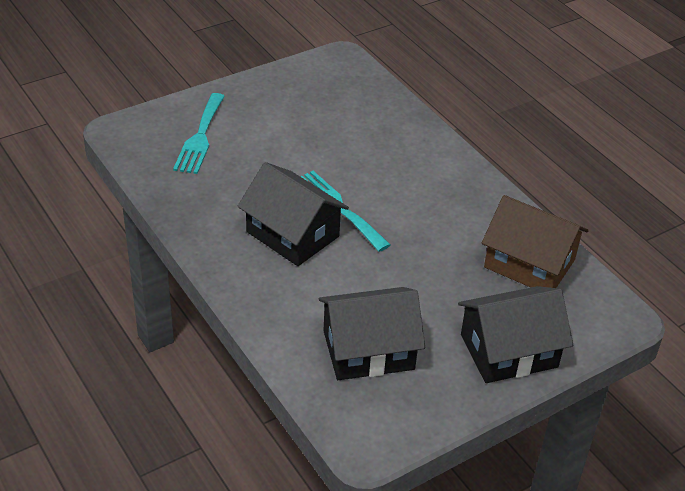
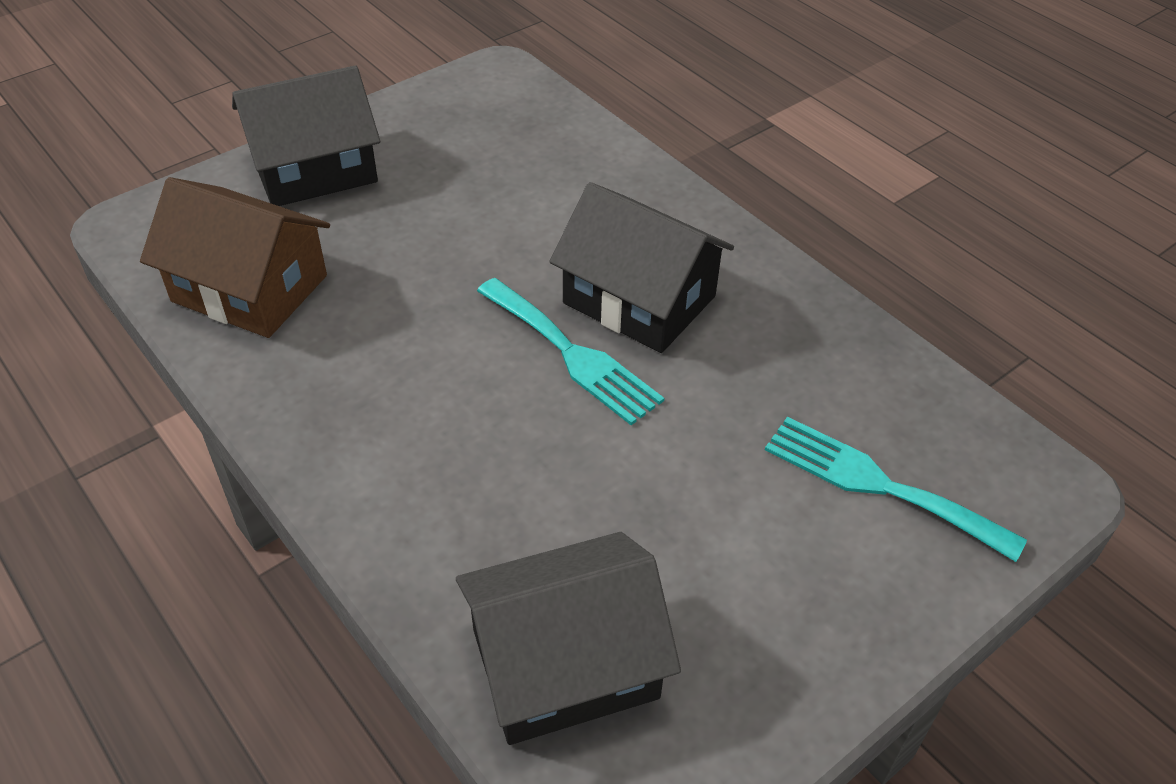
camera: 175 degrees right, 5 degrees up
(200, 137) = (879, 485): turquoise fork -> turquoise fork turned 60 degrees counterclockwise
(368, 350) = (503, 155): black house -> black house (565, 663)

